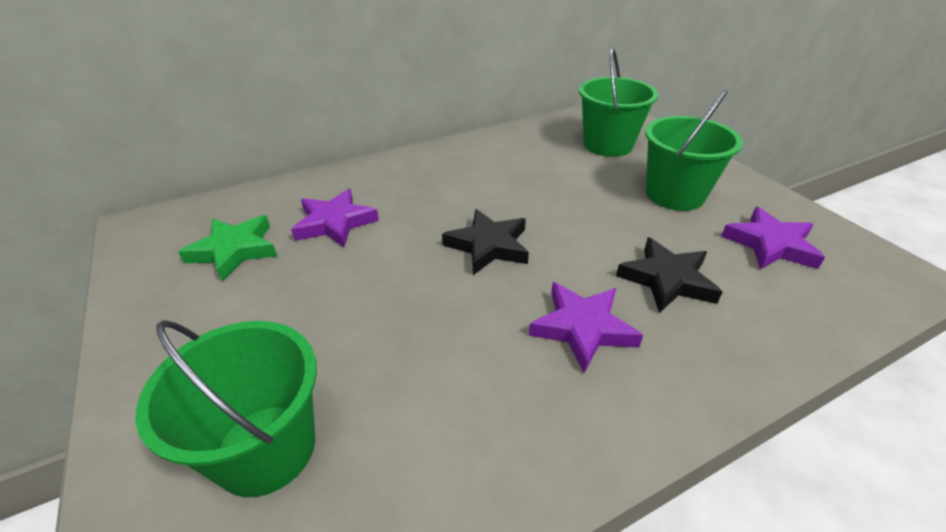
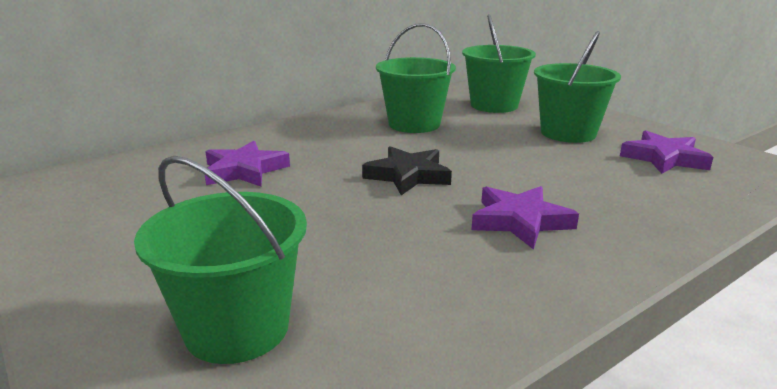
camera: 10 degrees left, 15 degrees down
(234, 250) = (142, 196): green star -> none
(517, 168) = (414, 124): none -> green bucket
(667, 280) = (583, 185): black star -> none

